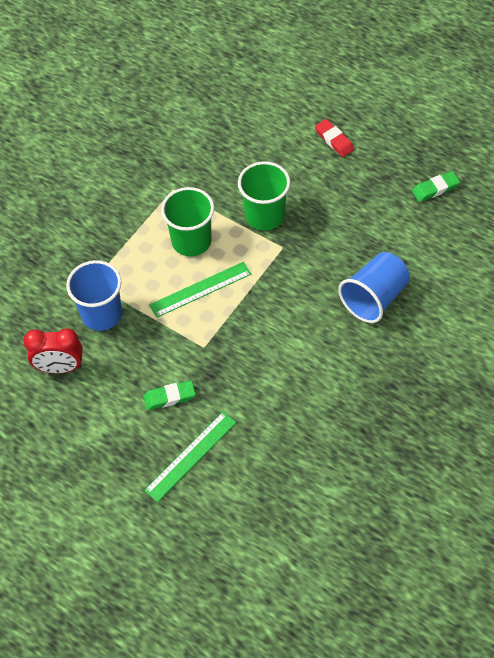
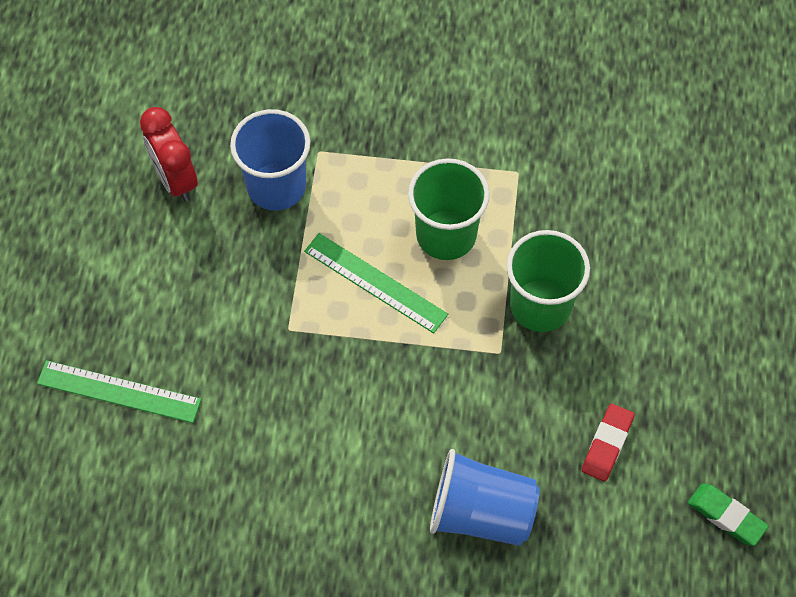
camera: 60 degrees right, 5 degrees up
(169, 397) = (193, 325): green eraser -> none
(334, 140) = (728, 336): red eraser -> red eraser (607, 444)

